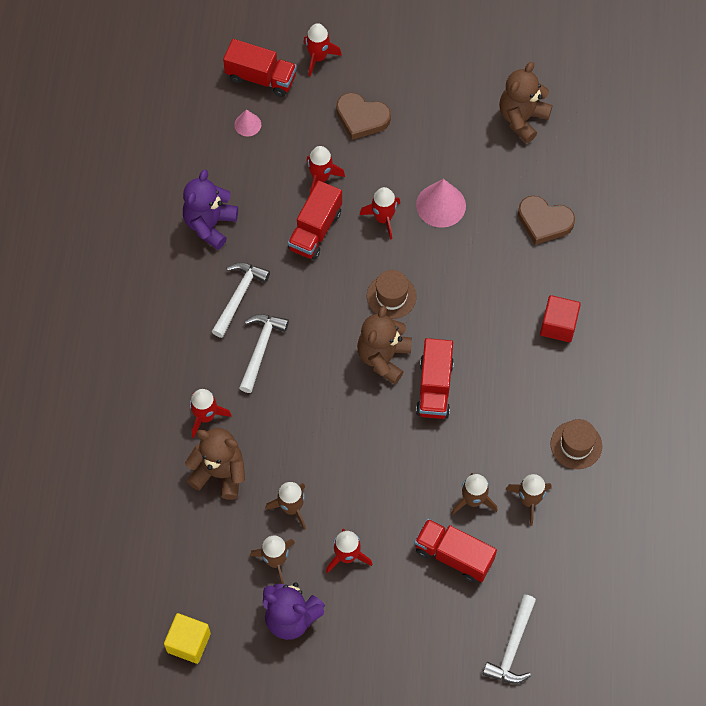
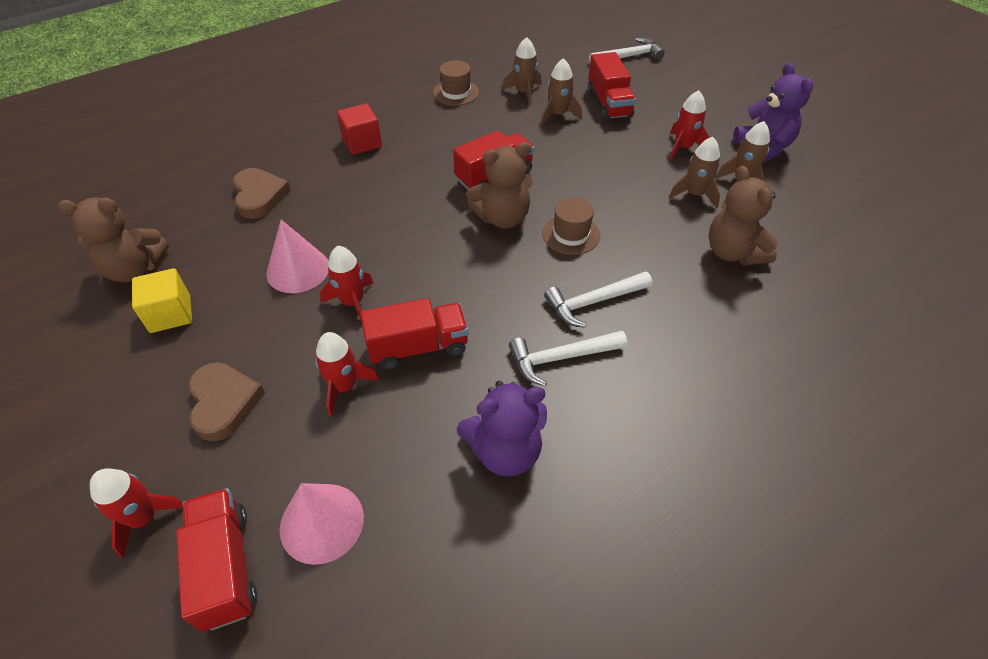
camera: 130 degrees left, 15 degrees down
(188, 642) = (864, 185): yellow cube -> yellow cube (170, 314)
(205, 416) = (703, 296): red rocket -> none
(247, 124) = (321, 522): pink cone -> pink cone, size x1.81
(391, 296) = (436, 247): brown hat -> brown hat (571, 234)

